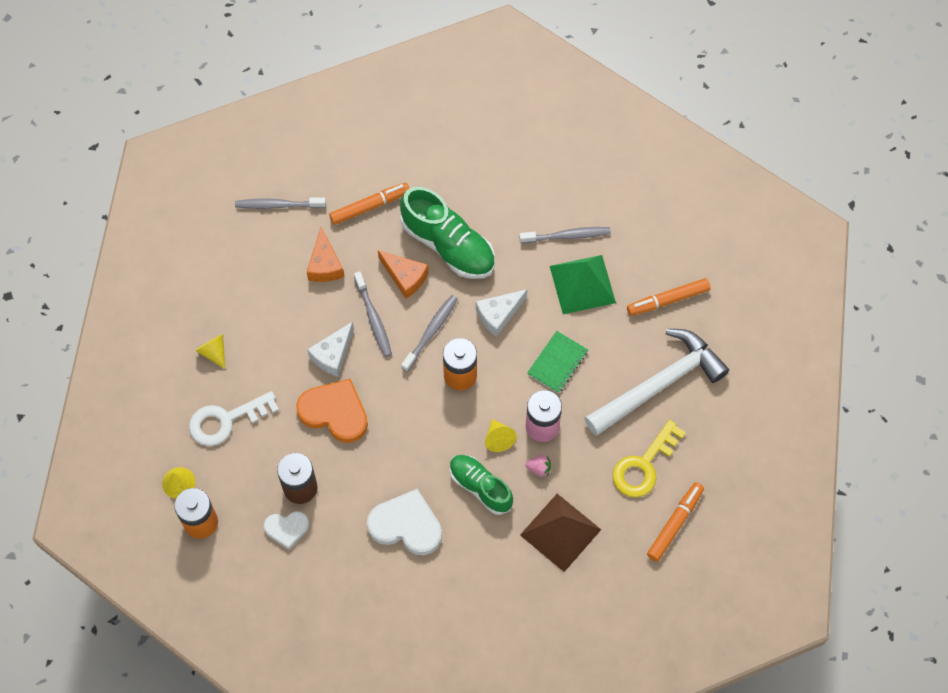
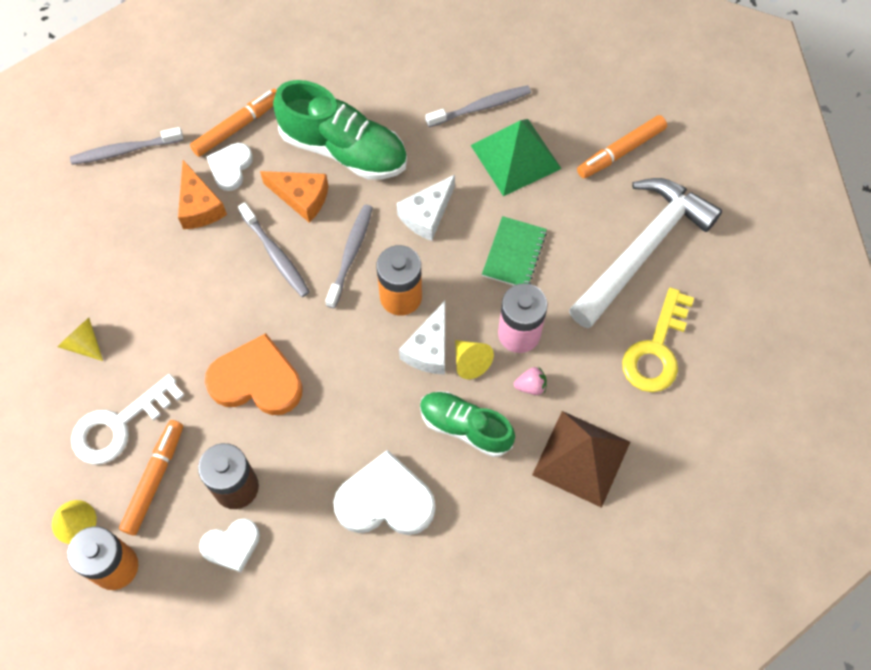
camera: 15 degrees left, 0 degrees up
(333, 355) = (236, 311): white cheese -> white cheese (429, 349)
(356, 239) = (230, 167): none -> white heart
(675, 524) = (717, 411): orange marker -> orange marker (154, 479)

